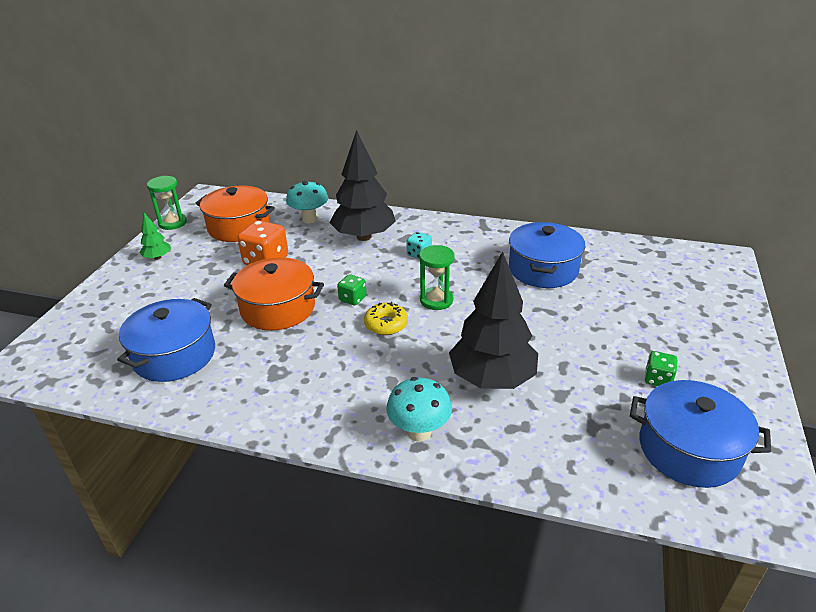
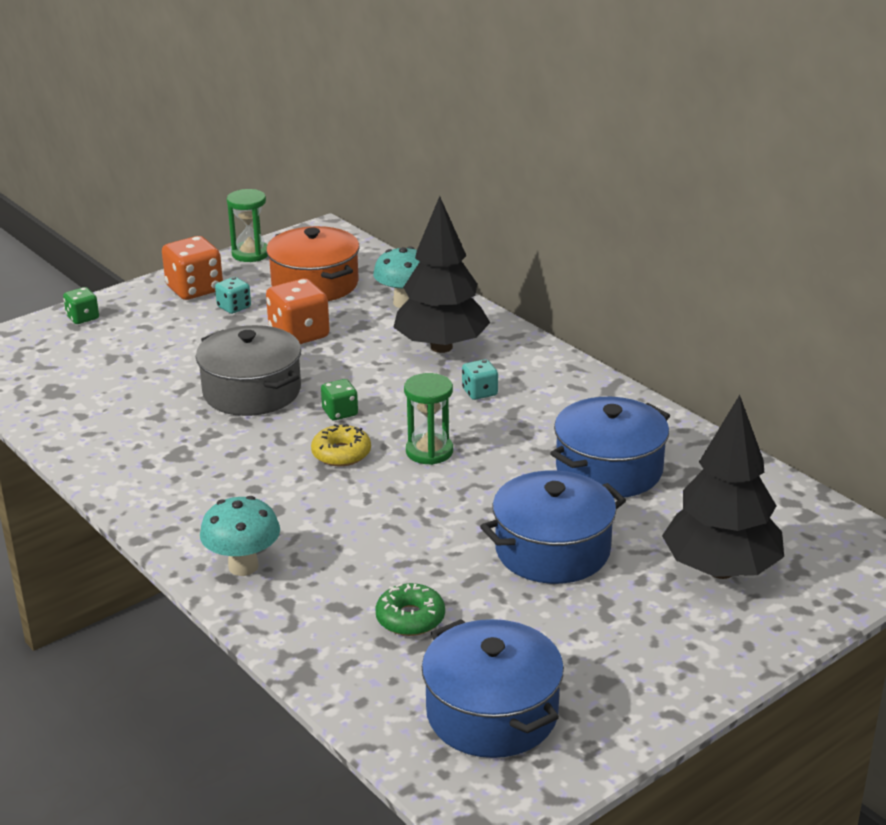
camera: 35 degrees right, 5 degrees down
(157, 257) = (194, 289): green tree -> orange dice
(174, 355) = (107, 398): blue pot -> blue pot (552, 550)
(200, 259) = (234, 307): none -> turquoise dice
(278, 308) = (252, 391): orange pot -> grey pot
(492, 379) = (379, 554): black tree -> black tree (720, 570)
(564, 412) = (410, 618): none -> green donut
(658, 379) = (564, 639): green dice -> green dice (83, 318)

